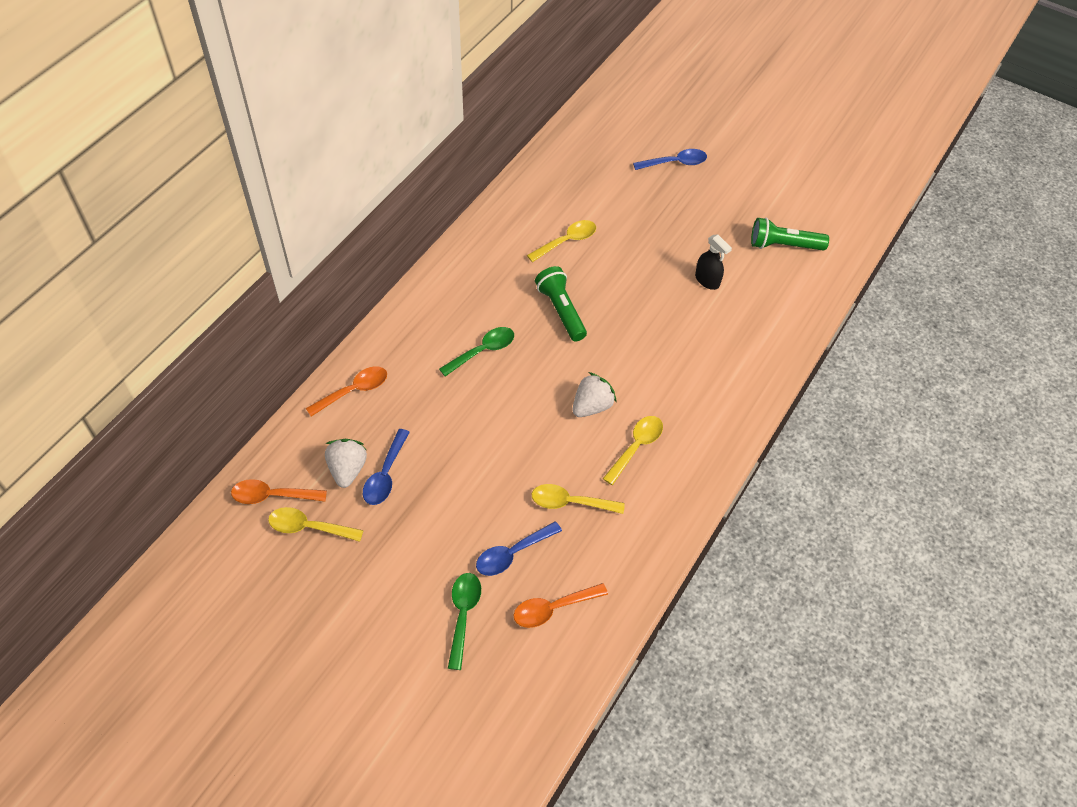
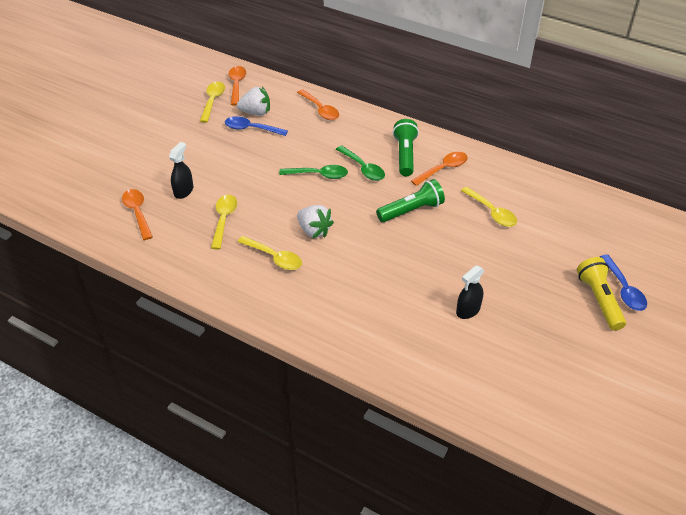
camera: 90 degrees right, 10 degrees down
(463, 615) = (140, 170): green spoon -> green spoon (318, 175)
(491, 274) = (443, 169): none -> orange spoon
(512, 553) = (183, 191): blue spoon -> black spray bottle
(689, 182) = (599, 300): none -> yellow flashlight
(783, 245) = (533, 378): green flashlight -> green flashlight (405, 155)

